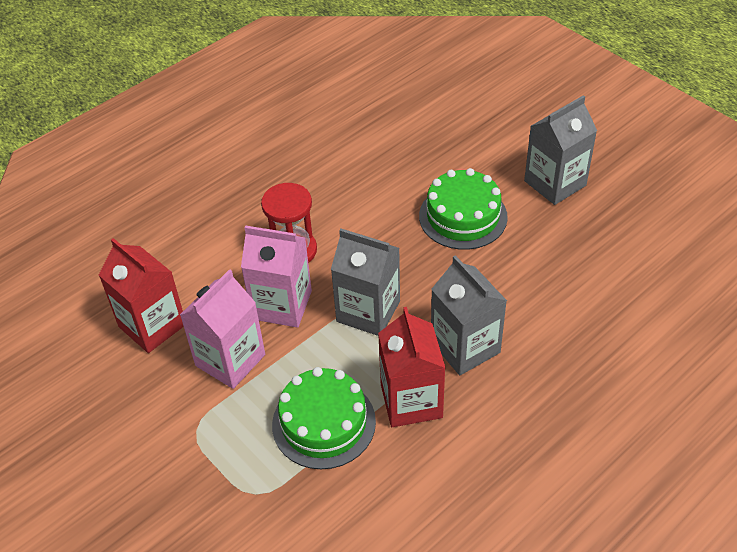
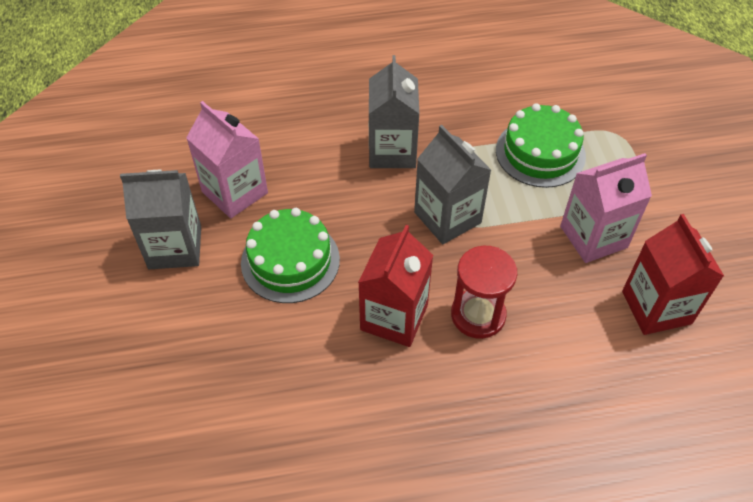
camera: 150 degrees left, 5 degrees up
(282, 305) = (521, 263): pink carton -> pink carton (235, 192)
(411, 401) = (463, 136): red carton -> red carton (394, 317)

